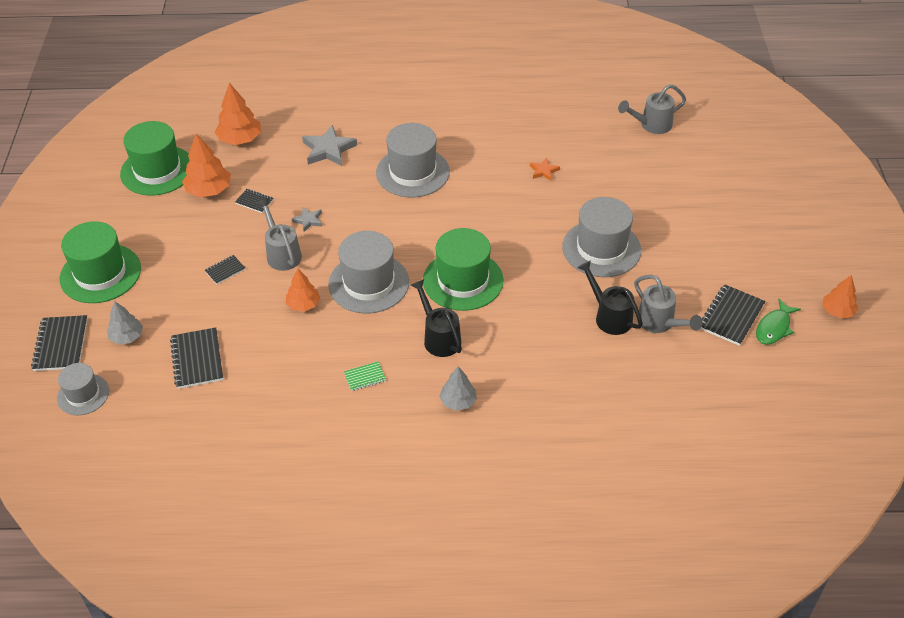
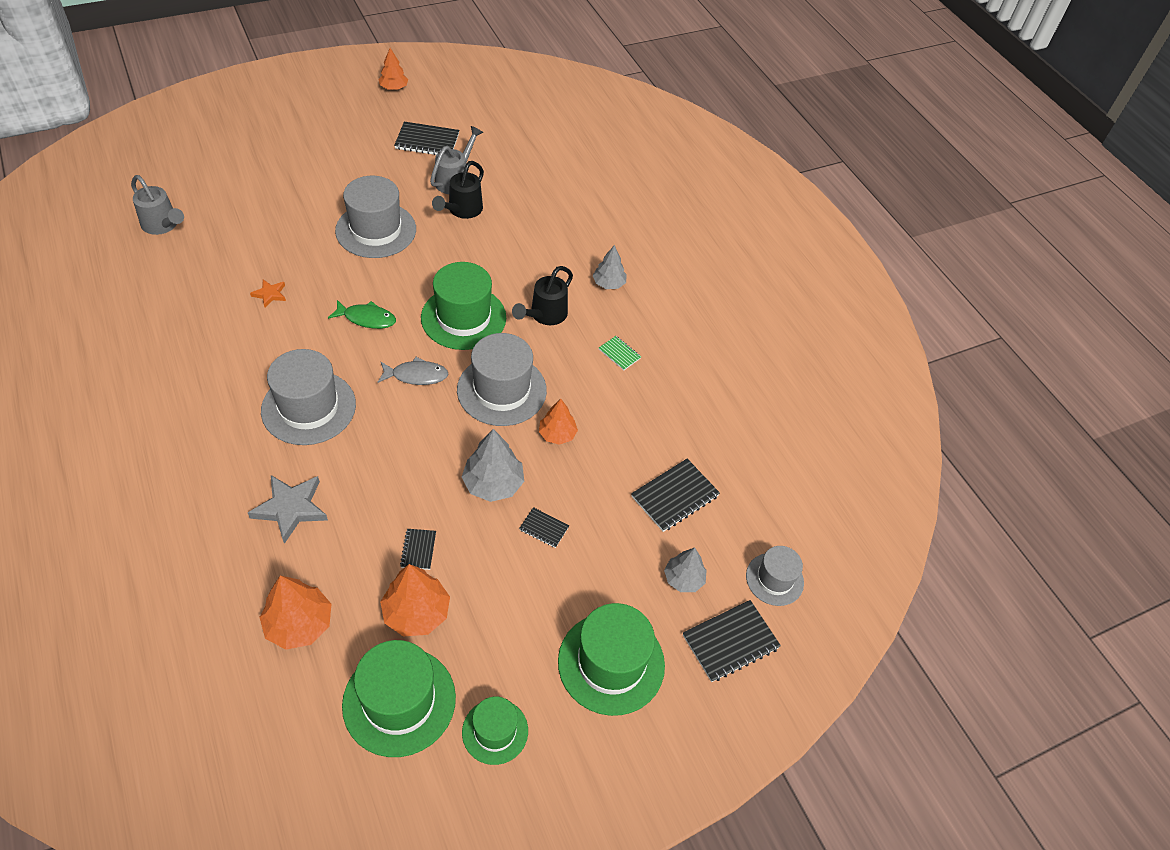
camera: 120 degrees left, 5 degrees up
(105, 206) = (495, 731): none -> green hat
(282, 253) = (493, 484): grey watering can -> grey tree
(308, 220) = (430, 479): grey star -> none
(412, 236) = (416, 375): none -> grey fish
(774, 328) = (429, 118): green fish -> green fish (367, 318)

